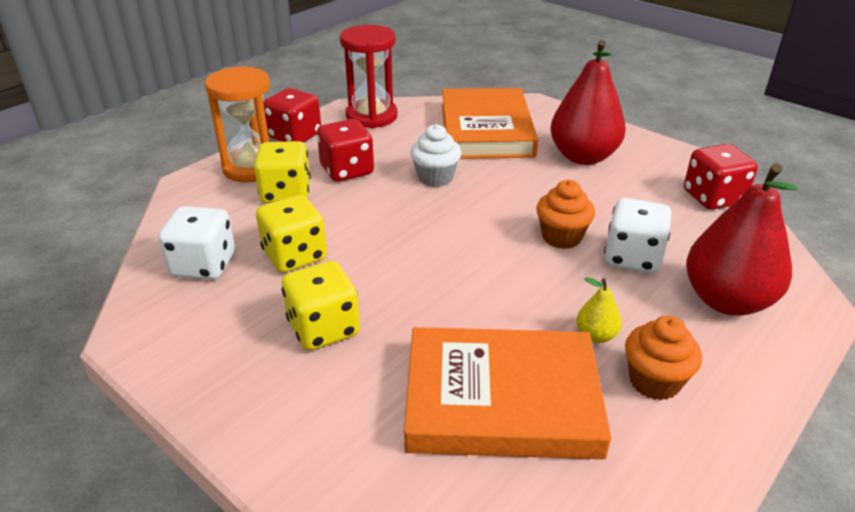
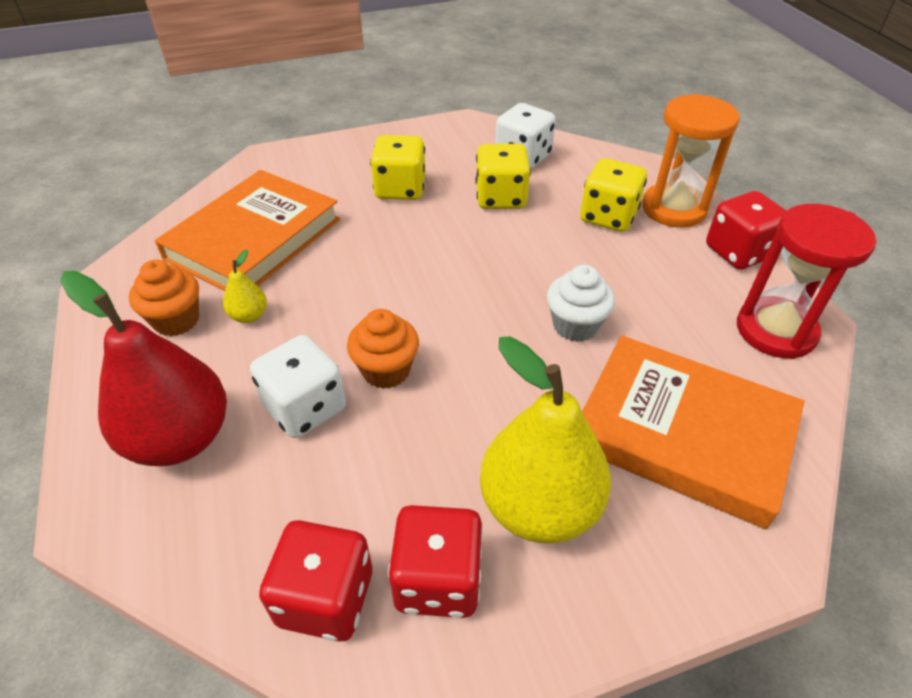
camera: 120 degrees right, 10 degrees up
(347, 170) = (632, 266): red dice -> red dice (437, 579)
(583, 157) = (539, 506): red pear -> yellow pear

